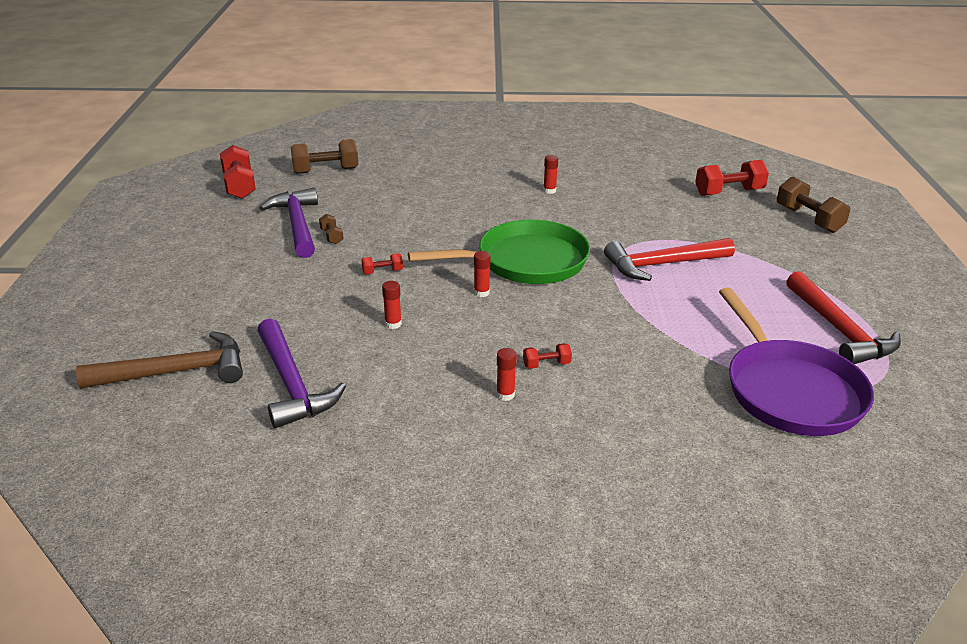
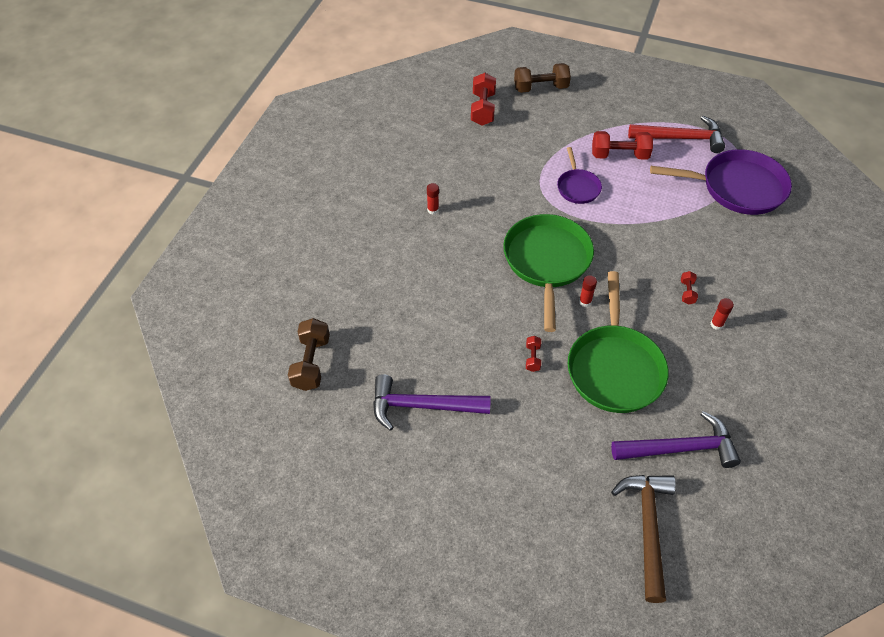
camera: 70 degrees left, 20 degrees up
(239, 186) = (311, 445): red dumbbell -> red dumbbell (619, 155)
(331, 236) = (456, 383): brown dumbbell -> none
(393, 324) = (614, 368): red glue stick -> green pan
(662, 265) = (577, 187): red hammer -> purple pan

